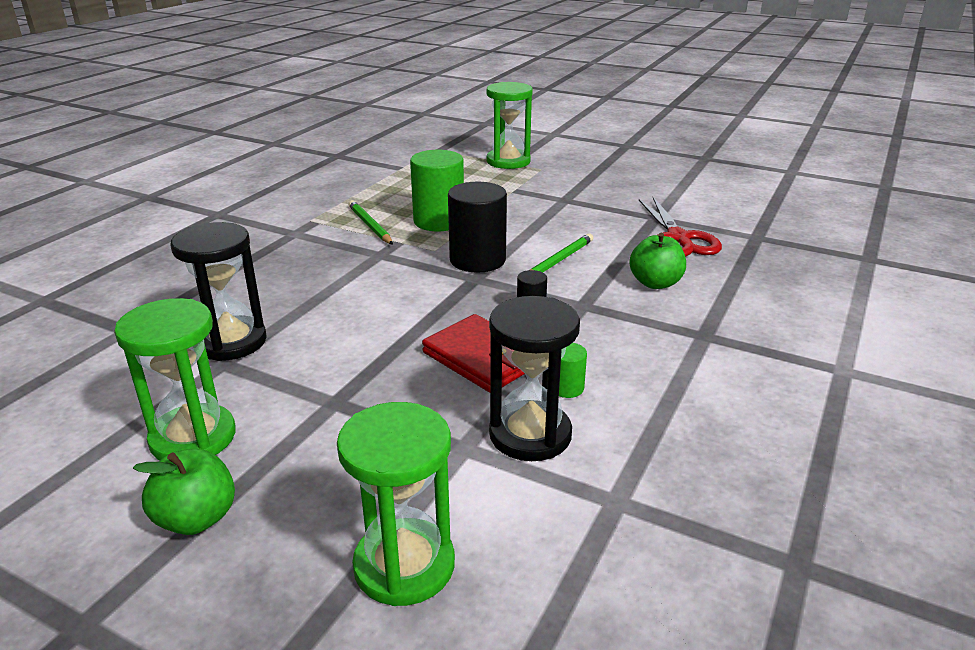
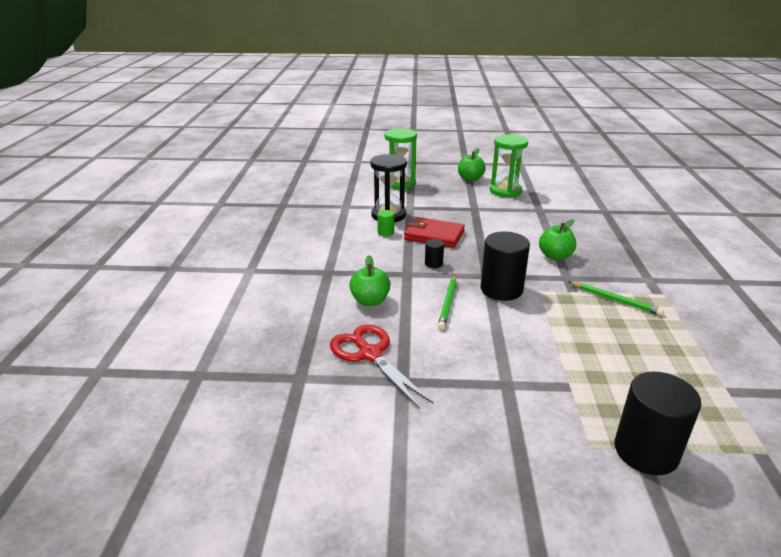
camera: 155 degrees right, 0 degrees up
(231, 342) = (552, 217): black hourglass -> none
(349, 280) = (555, 256): none -> green apple
(439, 221) = (575, 319): green cylinder -> none
(508, 161) = (646, 451): green hourglass -> black cylinder

